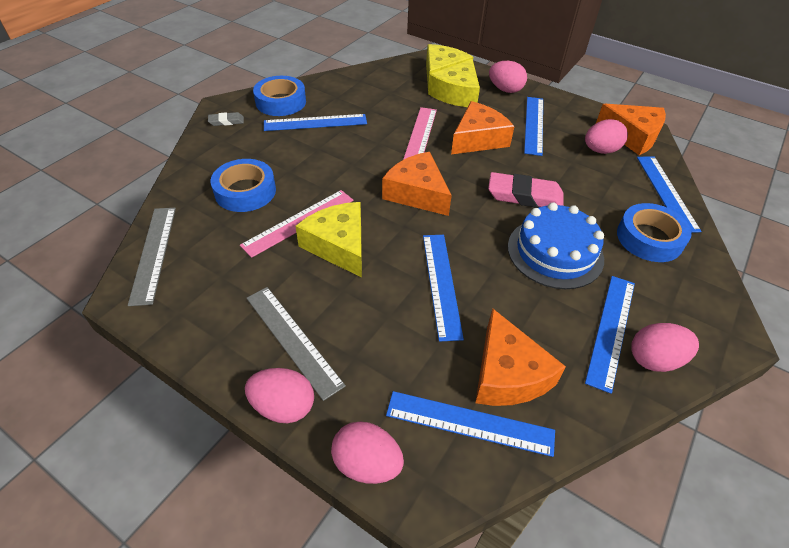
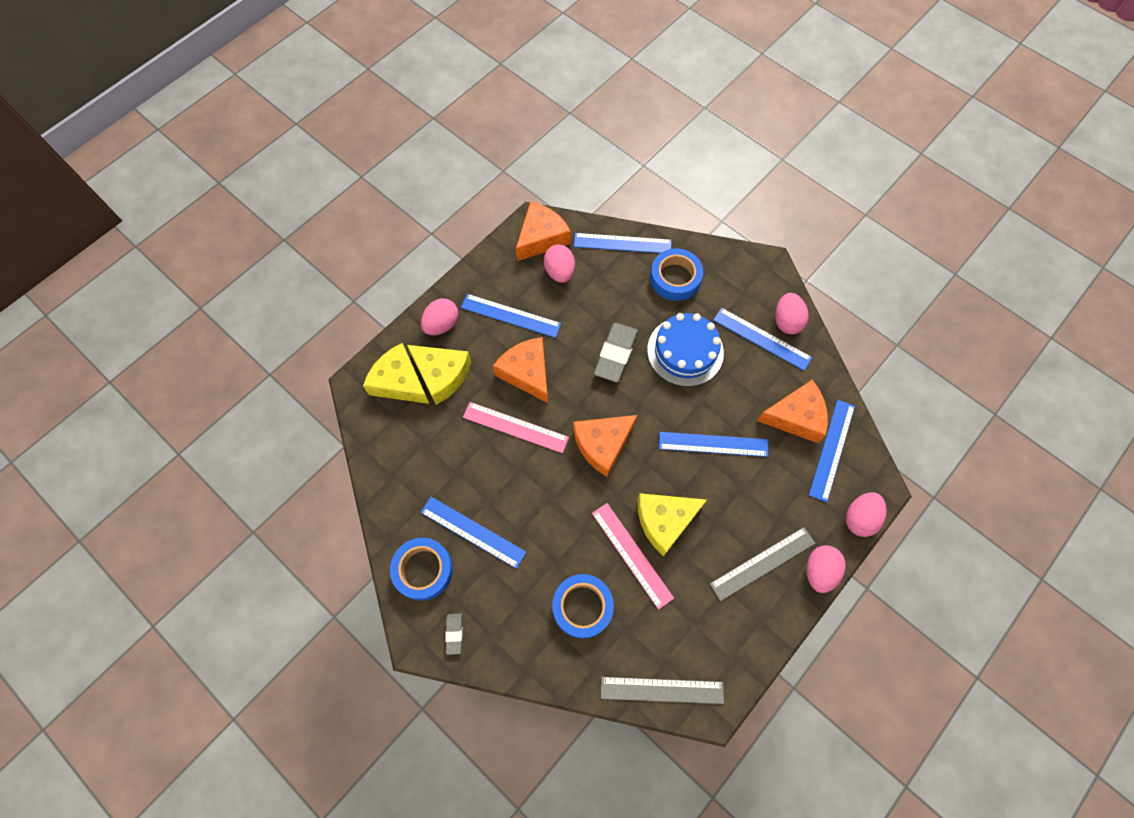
camera: 80 degrees left, 20 degrees up
(315, 123) = (473, 532): blue ruler -> blue ruler turned 60 degrees counterclockwise
(524, 196) = (615, 354): pink eraser -> grey eraser

